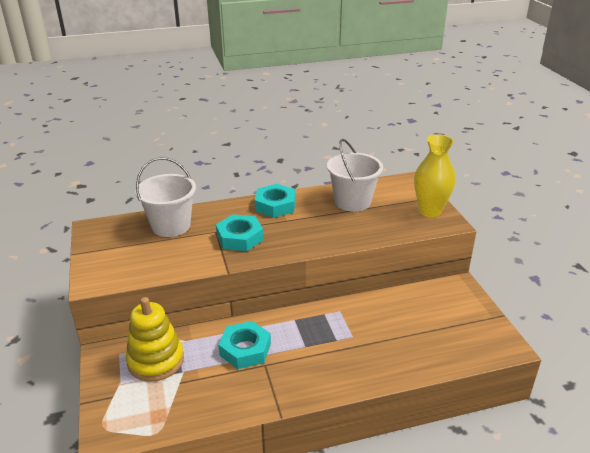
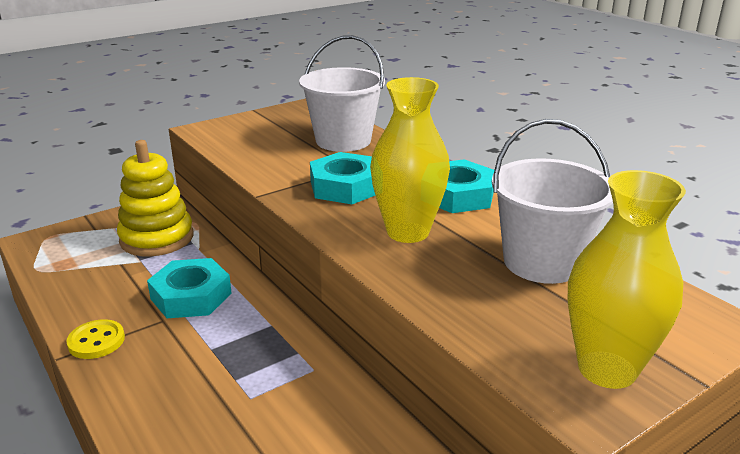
camera: 70 degrees right, 5 degrees down
(272, 397) = (96, 341): none -> yellow button
(305, 229) = (408, 232): none -> yellow vase

